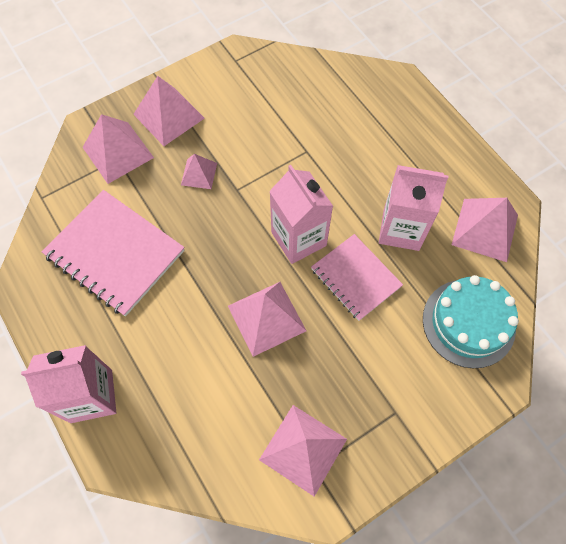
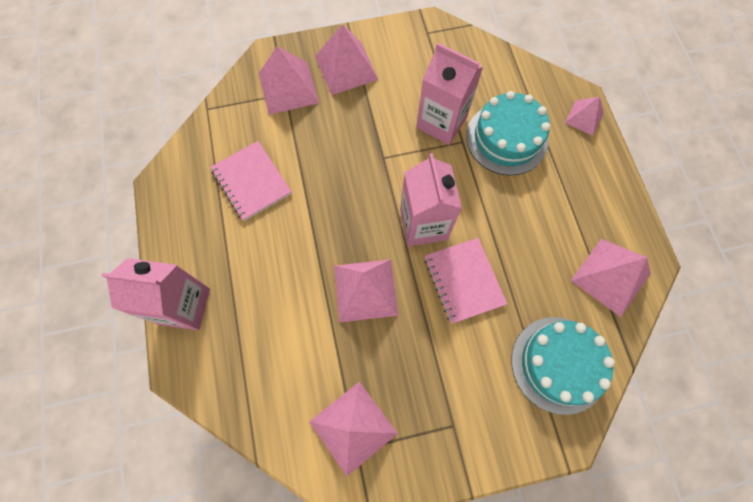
camera: 20 degrees right, 5 degrees up
(115, 253) = (251, 181): pink notebook -> pink notebook, size x0.65
(199, 174) = (353, 131): pink pyramid -> pink pyramid (584, 117)
(346, 136) = (506, 138): none -> turquoise cake
(401, 229) = (526, 248): pink carton -> pink carton (441, 122)

